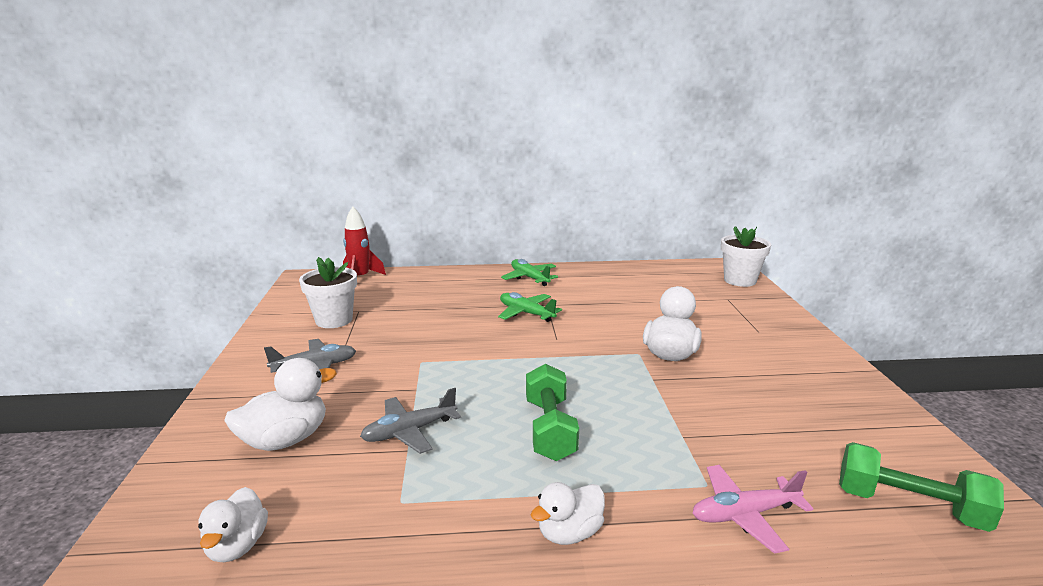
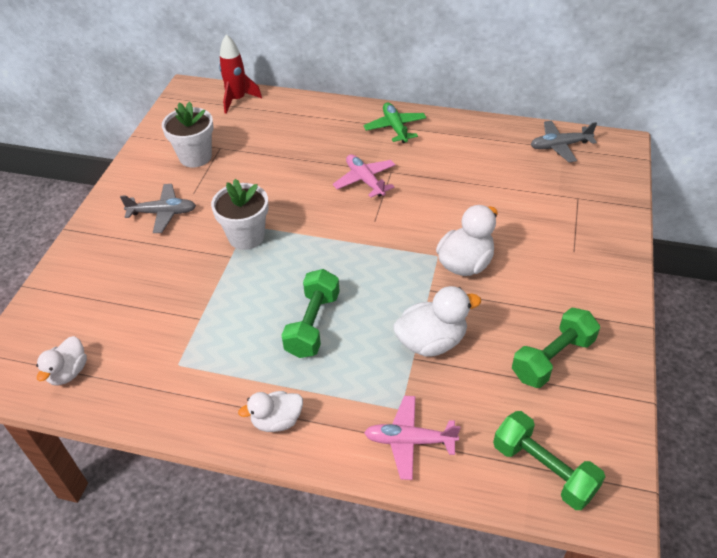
camera: 20 degrees right, 25 degrees up
(285, 440) = (120, 288): white duck -> white duck (431, 341)
(409, 431) = (208, 301): grey plane -> grey plane (559, 146)
(526, 313) = (365, 180): green plane -> pink plane
(740, 280) = (613, 171): white flower pot -> white flower pot (246, 236)
(818, 409) = (552, 358): none -> green dumbbell

